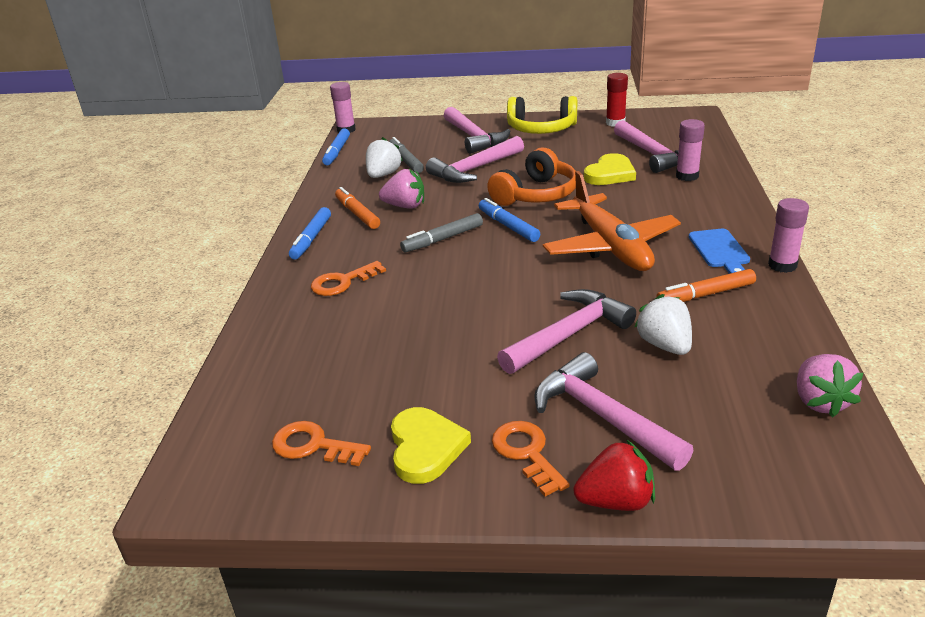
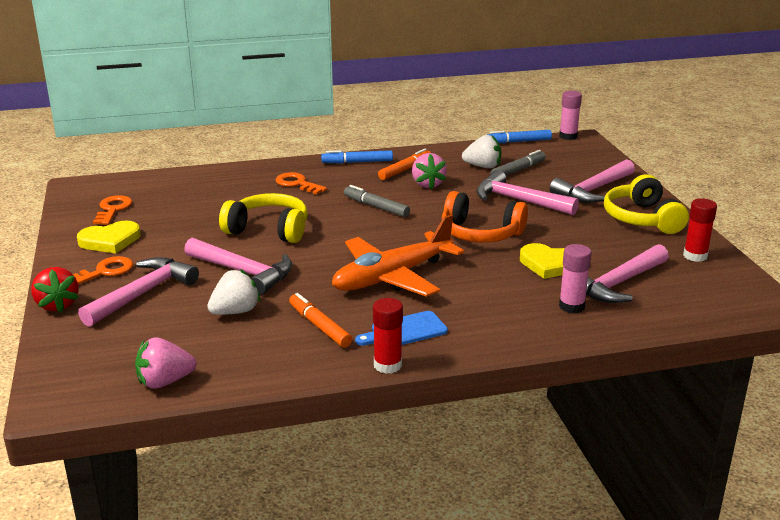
camera: 70 degrees right, 5 degrees down
(463, 311) = (268, 230): none -> yellow headphones
(508, 226) = (411, 229): blue marker -> none
(782, 265) = (387, 365): pink glue stick -> red glue stick

